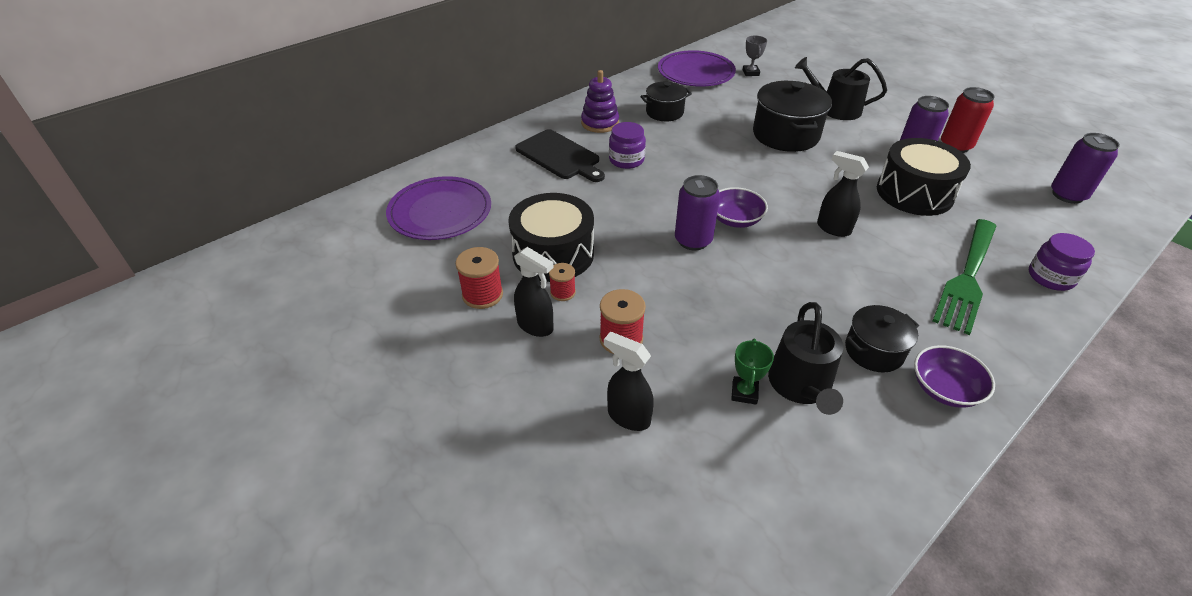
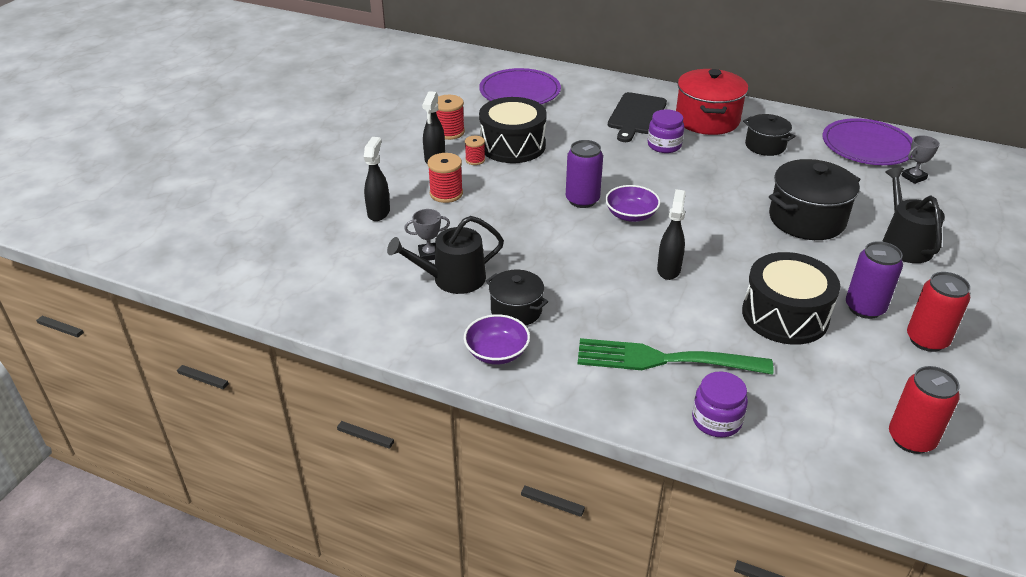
camera: 65 degrees right, 5 degrees down
(600, 123) = (707, 120): purple stacking toy -> red pot
(744, 392) = (429, 254): green trophy -> grey trophy
(1067, 195) = (911, 439): purple can -> red can

